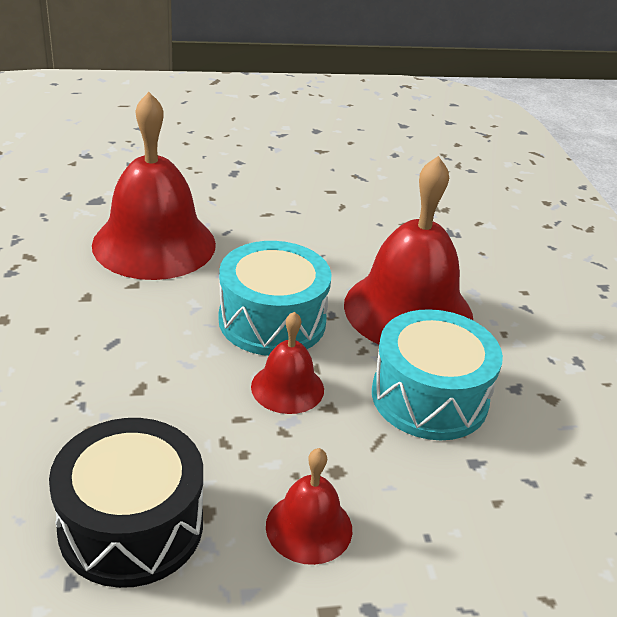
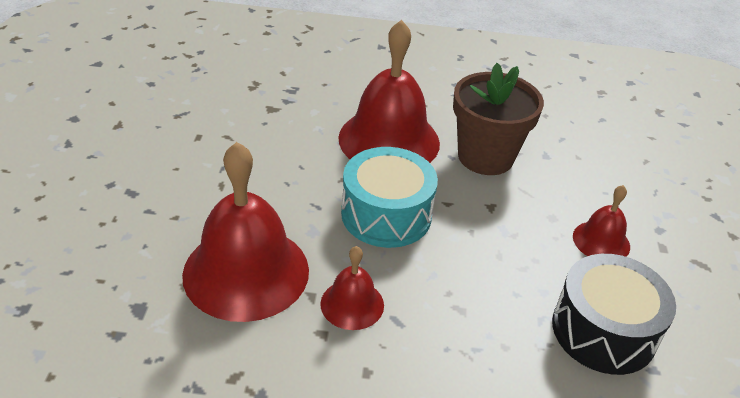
camera: 75 degrees left, 5 degrees up
(287, 387) = (468, 223): red bell -> red bell (352, 304)
(429, 397) = (485, 157): turquoise drum -> brown flower pot

